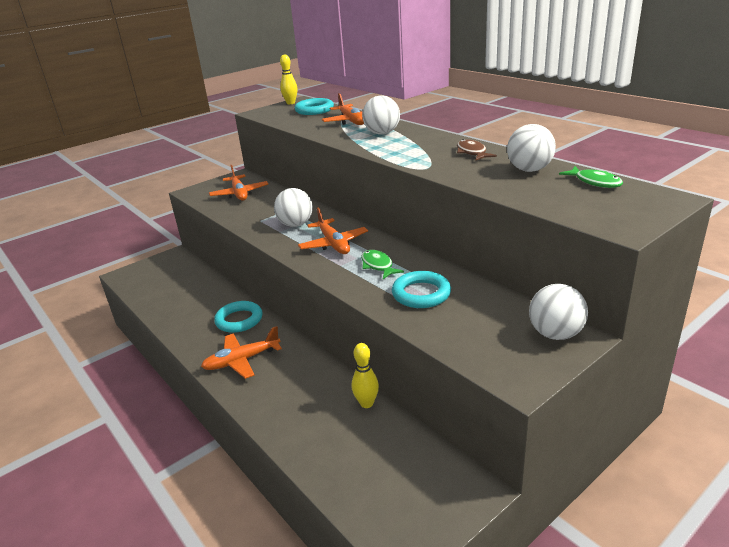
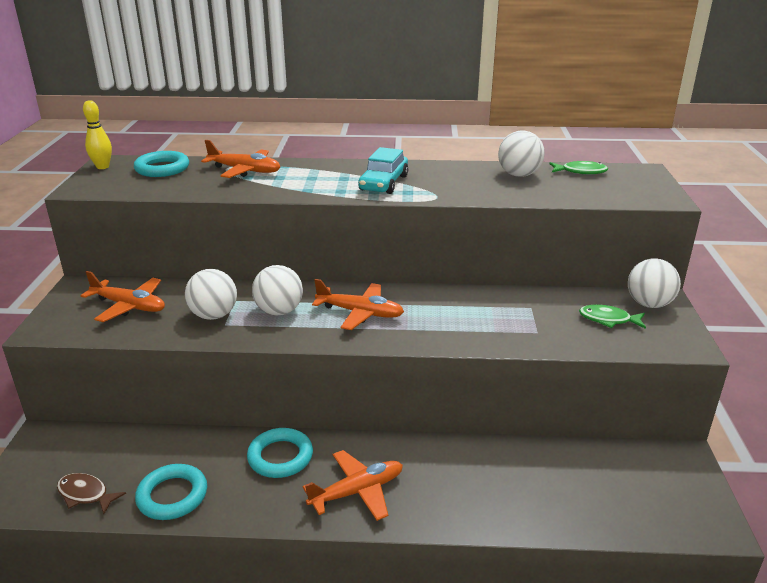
camera: 50 degrees left, 0 degrees up
(241, 361) = (357, 491): orange plane -> orange plane turned 135 degrees counterclockwise
(366, 403) = (527, 451): yellow bowling pin -> none
(378, 265) = (440, 314): green fish -> green fish (608, 320)
(382, 133) = (313, 175): white ball -> white ball (214, 315)
(413, 149) = (383, 183): none -> turquoise car
(421, 294) = (519, 320): turquoise ring -> turquoise ring (172, 496)
(472, 152) = (442, 172): brown fish -> brown fish (85, 494)

